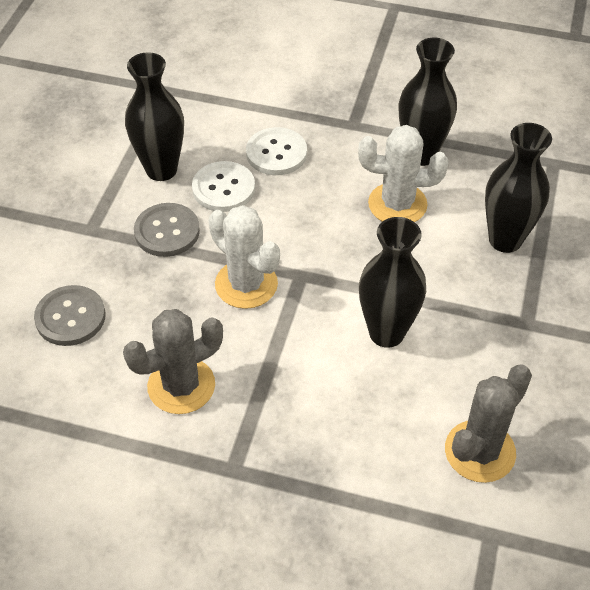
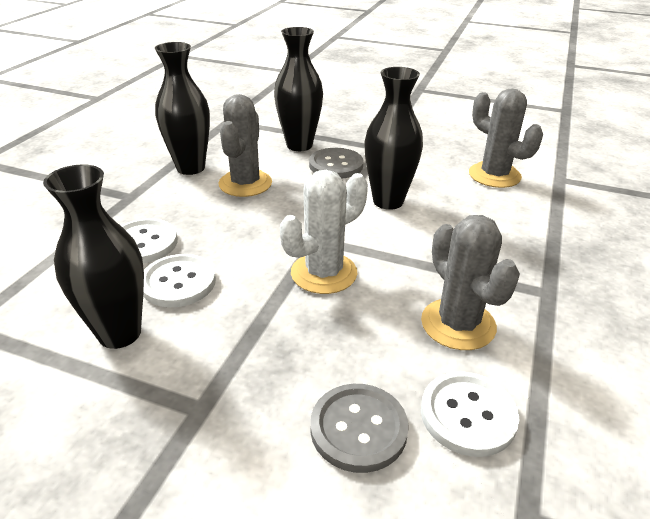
camera: 85 degrees left, 15 degrees down
(80, 384) = (468, 415): none -> white button
(167, 231) = (230, 330): grey button -> grey button (336, 165)
(397, 204) = (245, 183): white cactus -> grey cactus

